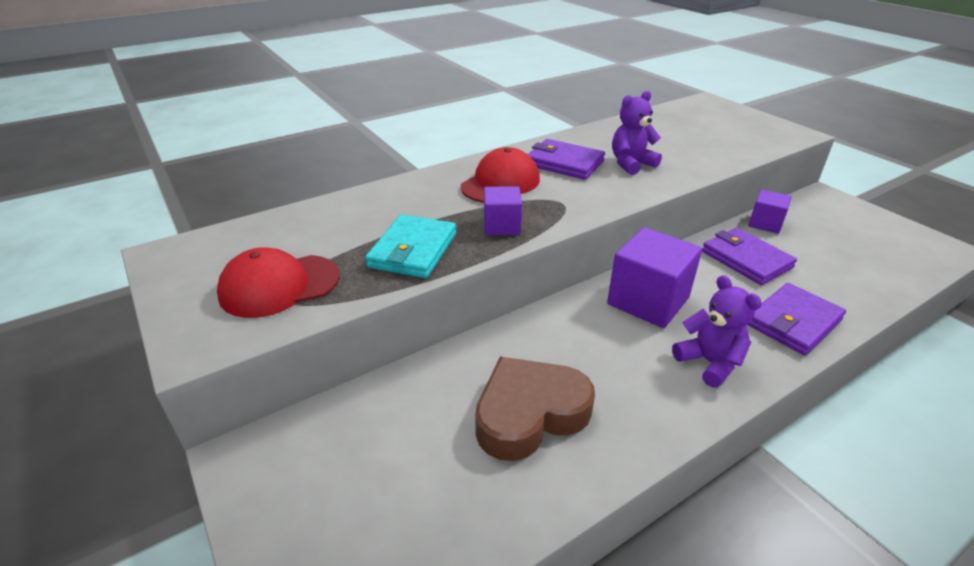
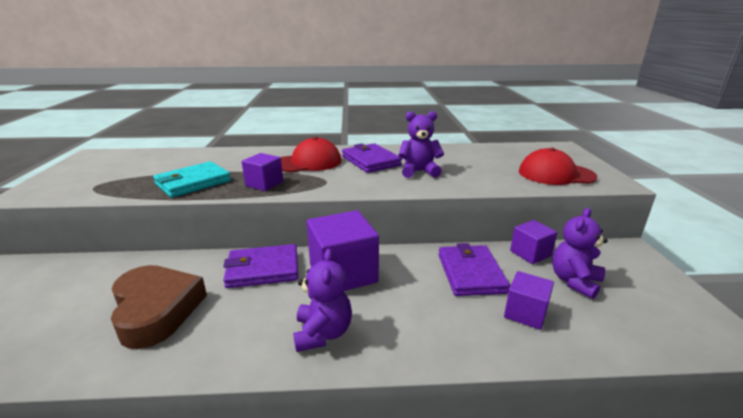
camera: 30 degrees right, 10 degrees down
(279, 286) = (104, 180): red cap -> red cap (556, 174)
(529, 414) = (156, 310): brown heart -> brown heart turned 60 degrees clockwise
(793, 322) = (443, 334): purple wallet -> purple wallet (263, 269)
(822, 239) = (574, 281): none -> purple teddy bear
(822, 279) = (525, 313): none -> purple cube

